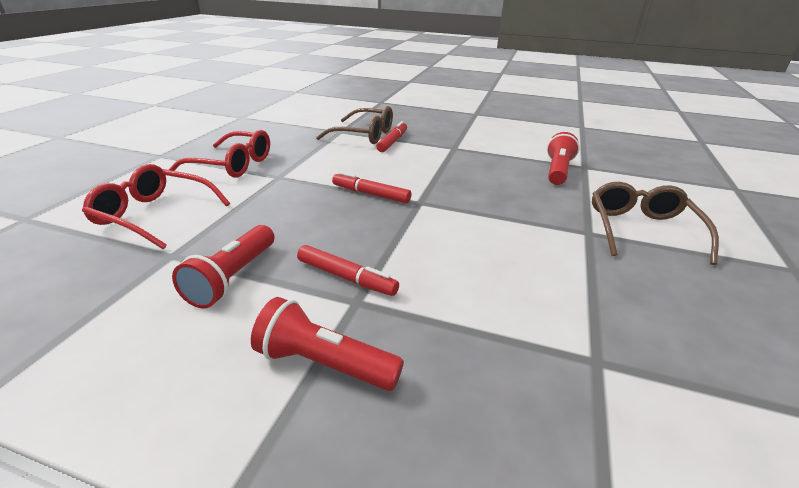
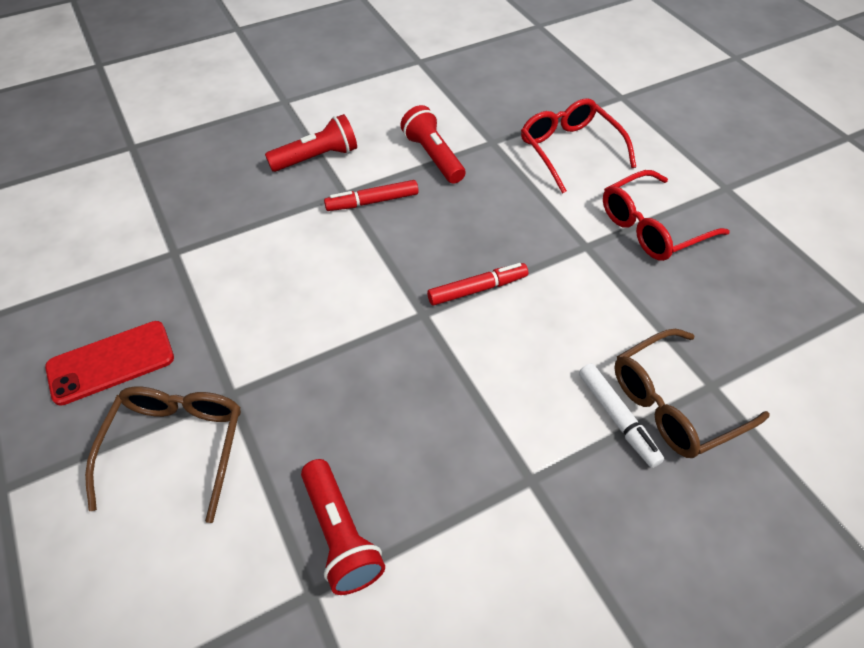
camera: 135 degrees right, 20 degrees up
(154, 215) = (569, 150): red glasses -> red glasses turned 90 degrees counterclockwise
(392, 142) = (617, 418): red marker -> white marker
(641, 229) = (176, 446): brown glasses -> brown glasses turned 135 degrees counterclockwise
(695, 297) = (111, 363): none -> red phone

